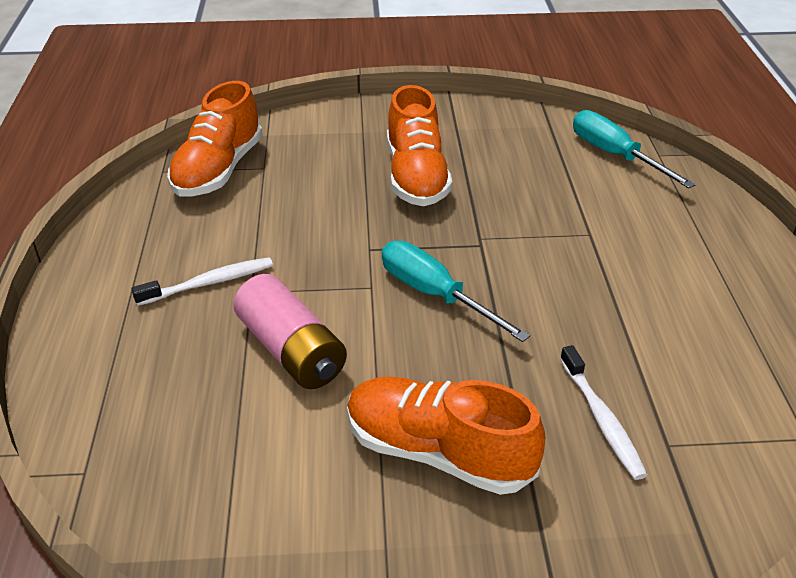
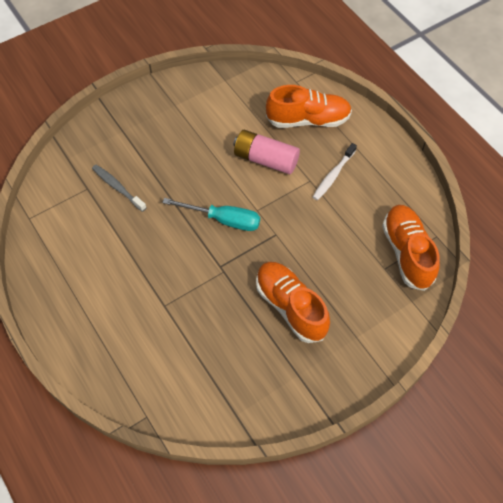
camera: 150 degrees right, 20 degrees up
(438, 452) = (176, 144): orange shoe -> orange shoe (308, 120)
(602, 419) = (117, 187): white toothbrush -> grey toothbrush
(615, 155) = (176, 398): turquoise screwdriver -> none

